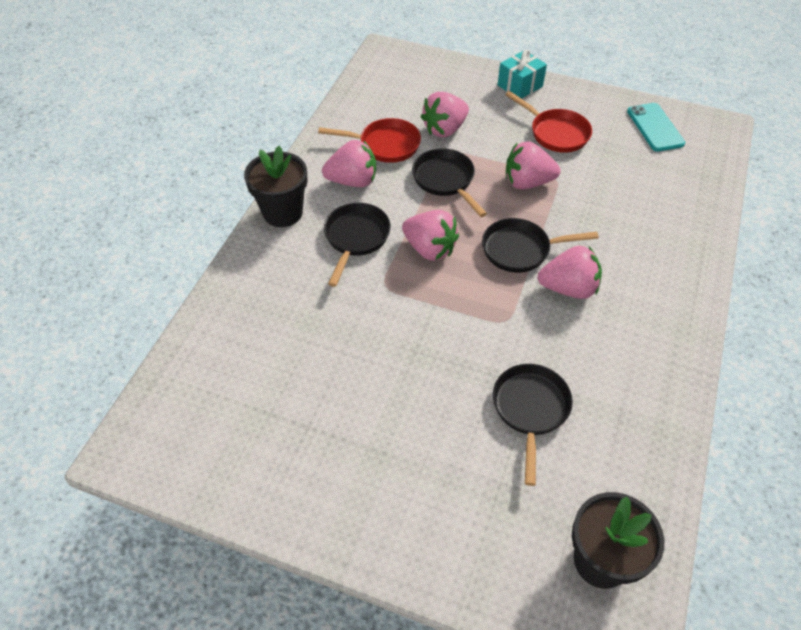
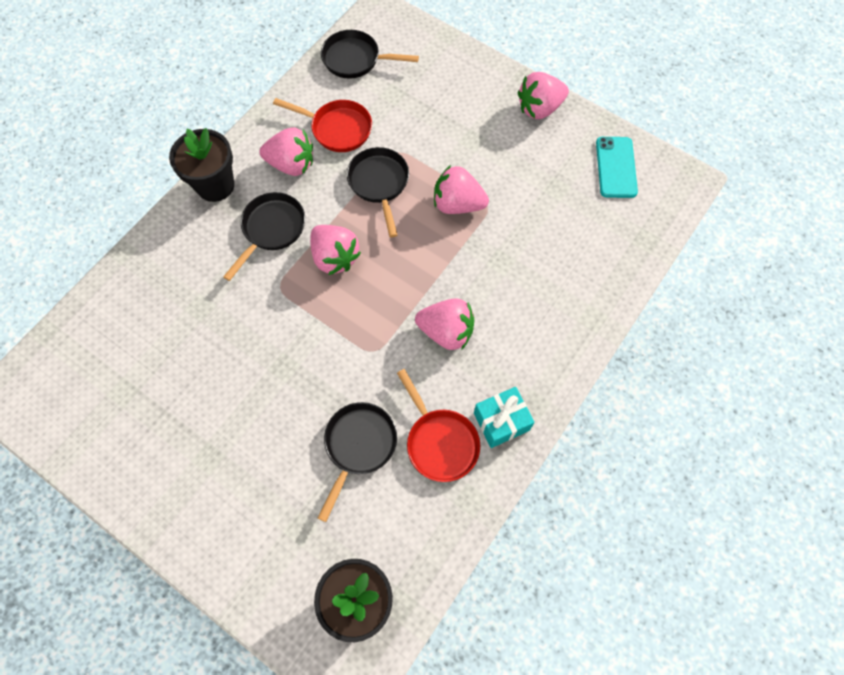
camera: 15 degrees right, 15 degrees up
(444, 129) = (402, 123): pink strawberry -> pink strawberry (539, 108)
(520, 86) = (499, 85): turquoise gift -> turquoise gift (501, 421)
(520, 250) = (419, 279): black pan -> black pan (355, 59)
(556, 133) = (511, 152): red pan -> red pan (440, 442)

